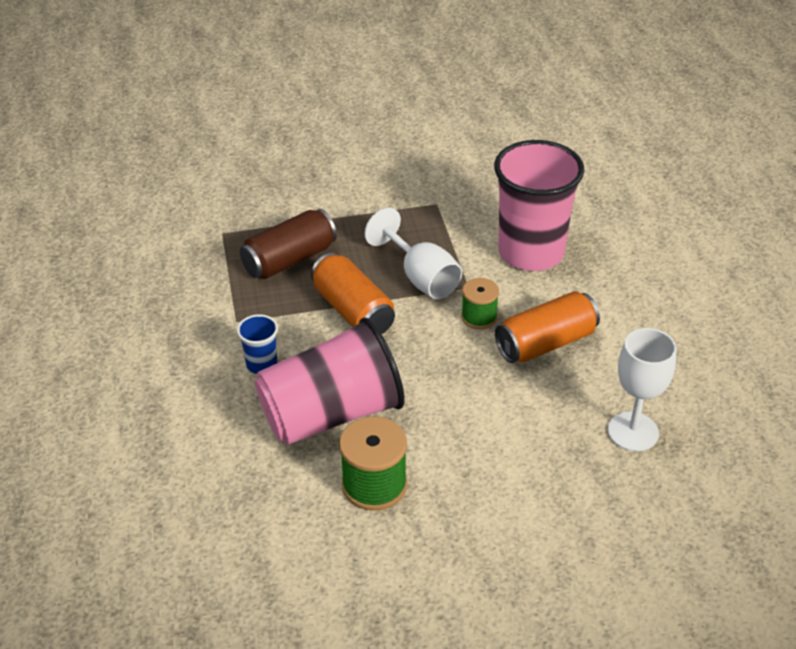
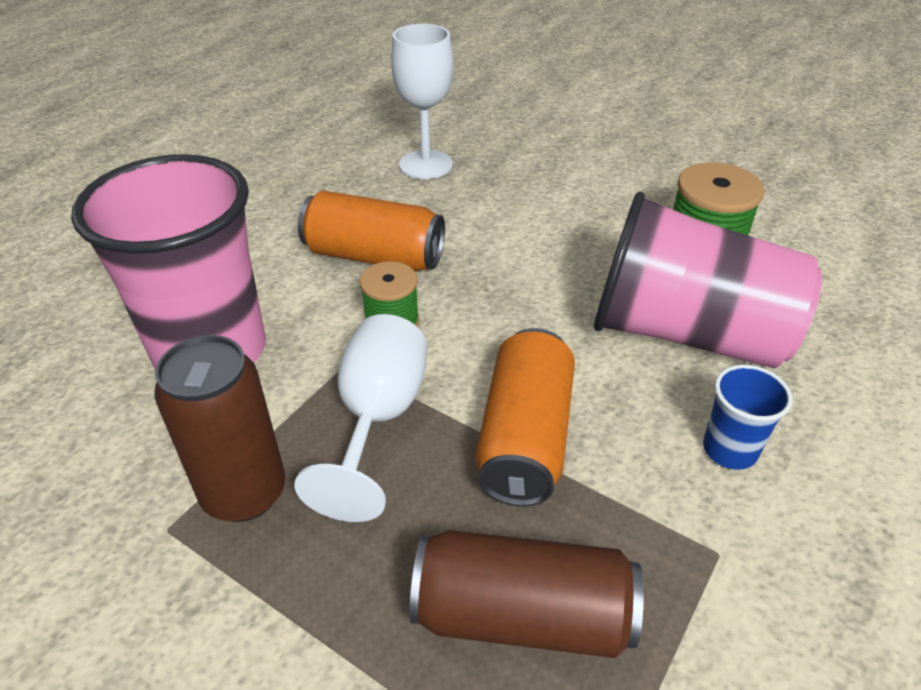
camera: 135 degrees left, 0 degrees up
(429, 226) = (244, 493): none -> brown can

